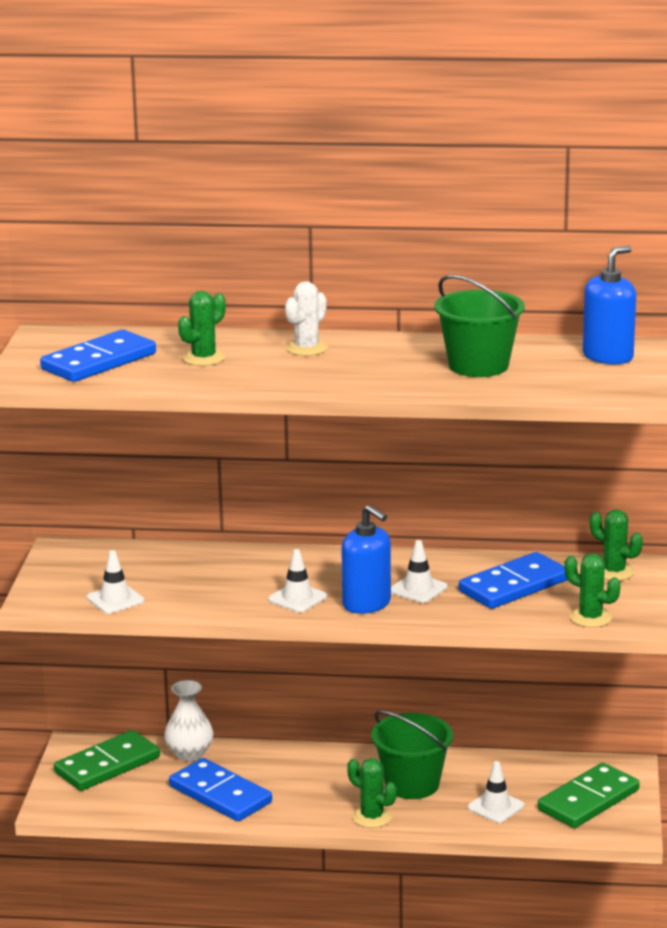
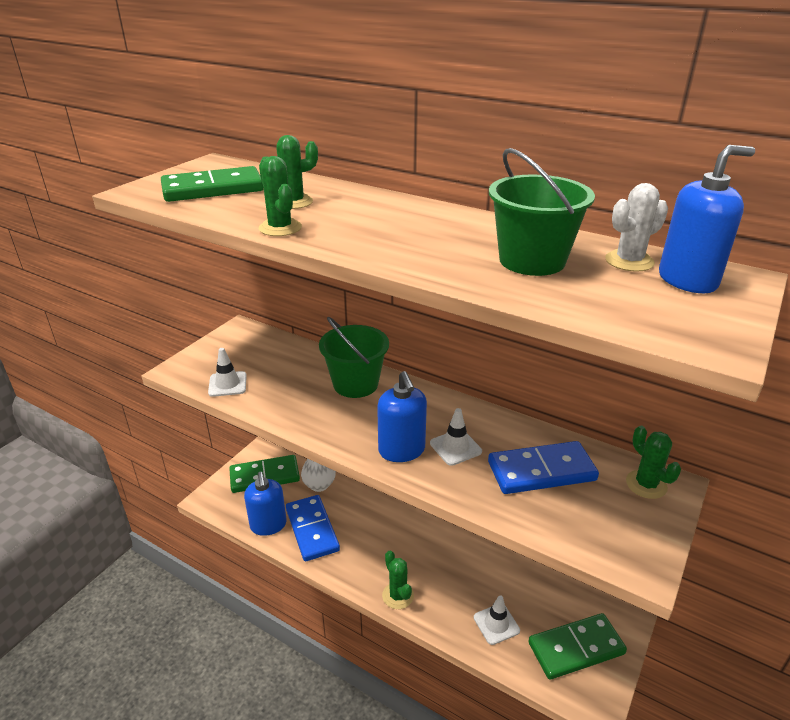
camera: 25 degrees right, 10 degrees up
(99, 362) = (213, 189): blue domino -> green domino
(160, 806) = (268, 525): none -> blue soap dispenser
(297, 598) = (353, 425): white traffic cone -> none
(307, 348) = (388, 210): white cactus -> white cactus (629, 261)
(412, 784) = (446, 572): green bucket -> green bucket (355, 384)
(590, 618) = (594, 540): green cactus -> green cactus (280, 228)

